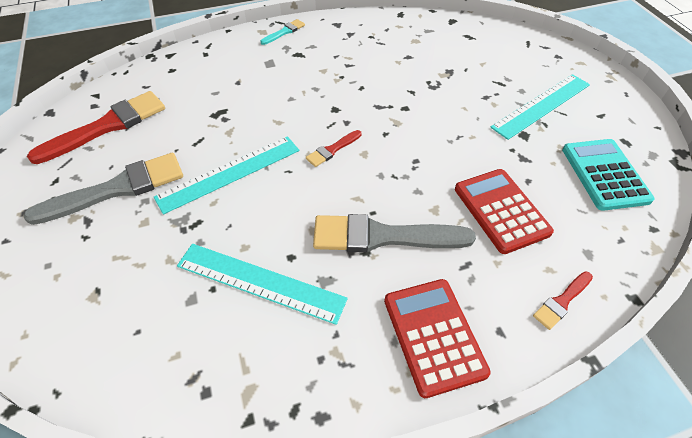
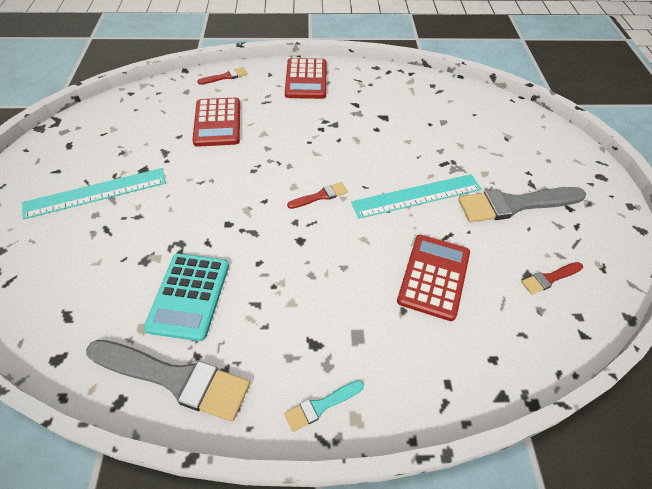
camera: 165 degrees left, 0 degrees up
(107, 126) = (549, 278): red brush -> red brush, size x0.48
(213, 107) = (433, 276): none -> red calculator
(260, 282) = (399, 120): turquoise ruler -> none
(383, 236) = (309, 126): grey brush -> grey brush (174, 378)
(604, 174) = (119, 127): turquoise calculator -> turquoise calculator (189, 296)

